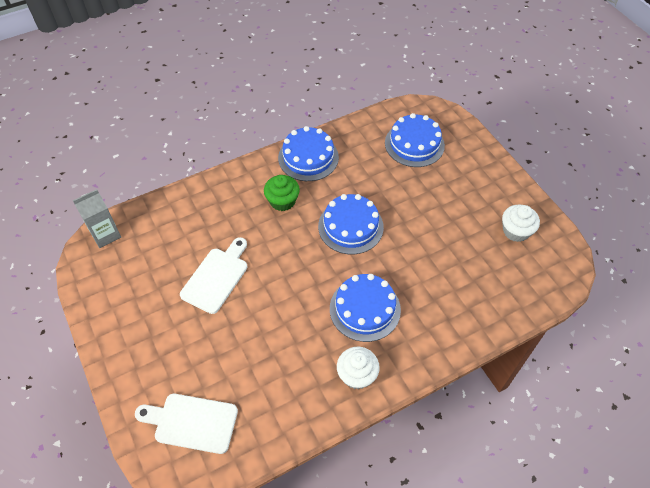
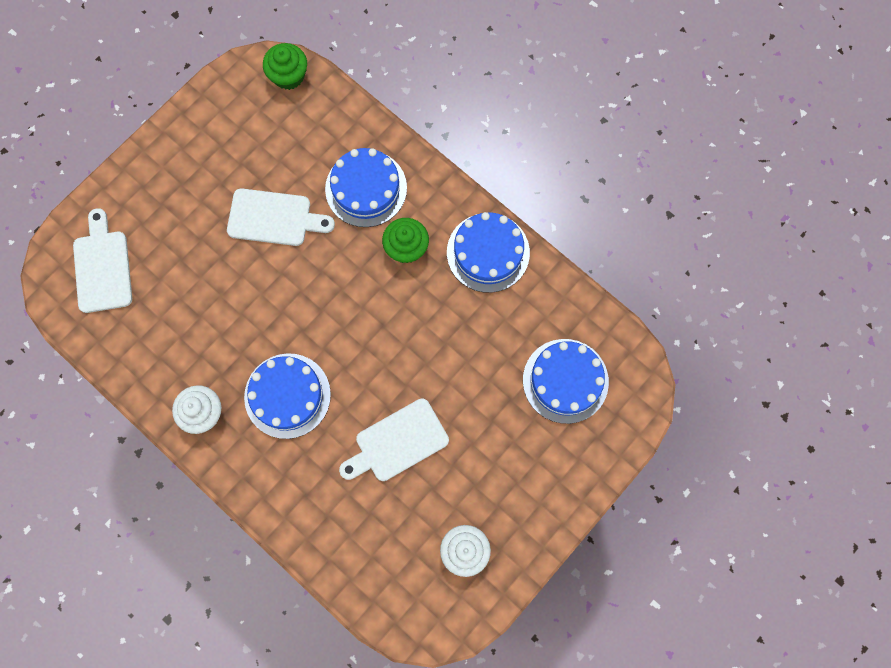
camera: 70 degrees right, 20 degrees up
(105, 234) = (288, 75): grey carton -> green cupcake
(350, 226) = (397, 342): blue cake -> blue cake (366, 188)
(426, 248) = (397, 442): none -> white cutting board

